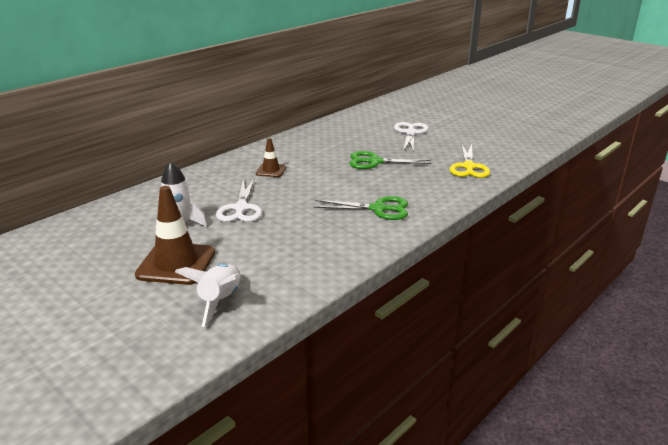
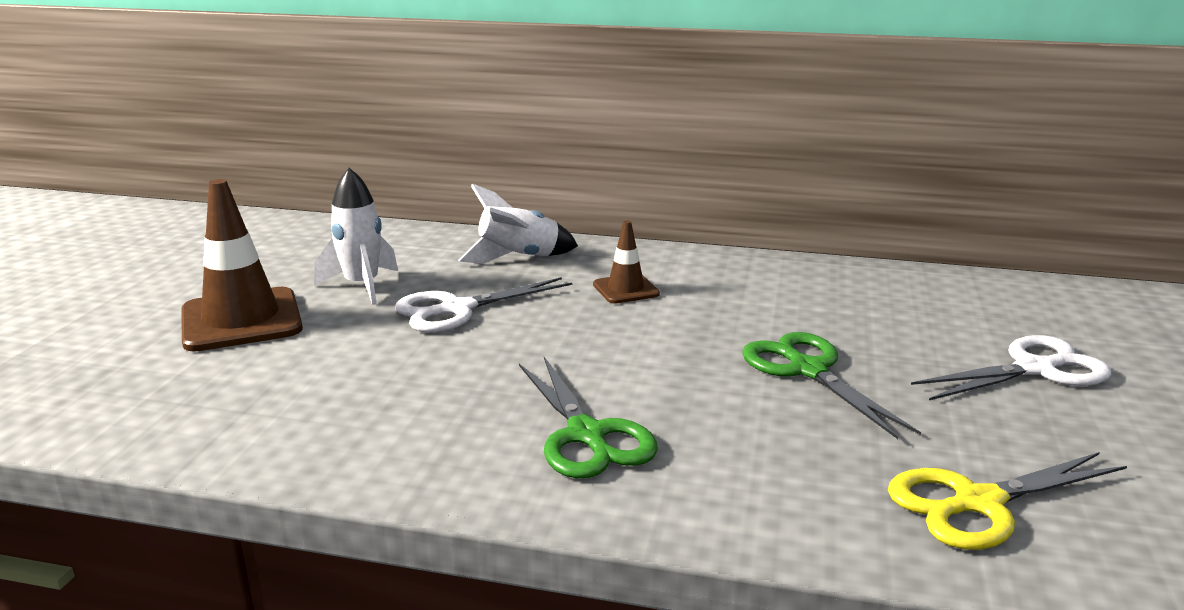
camera: 60 degrees right, 5 degrees down
(220, 301) = (140, 385): white rocket -> white rocket (519, 258)

